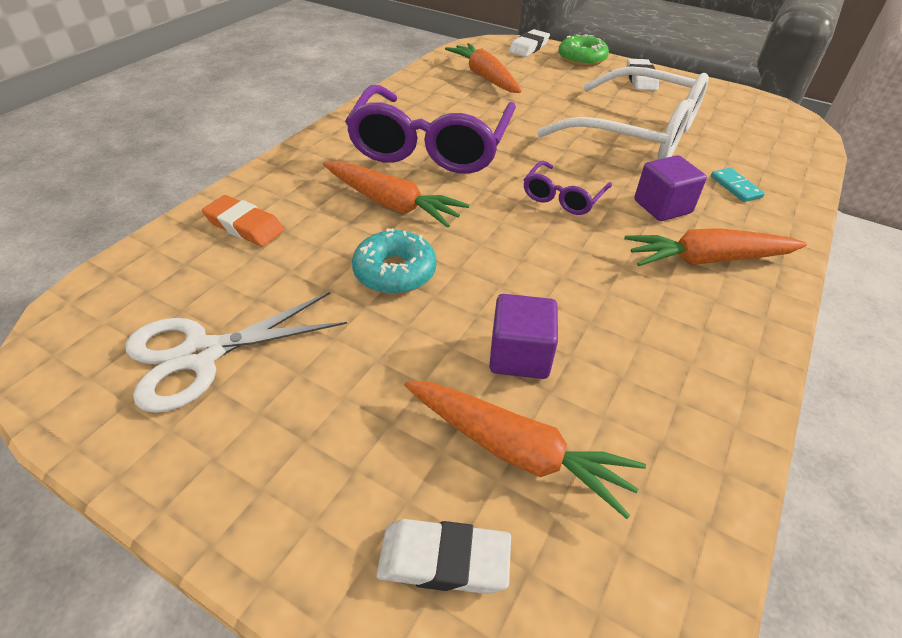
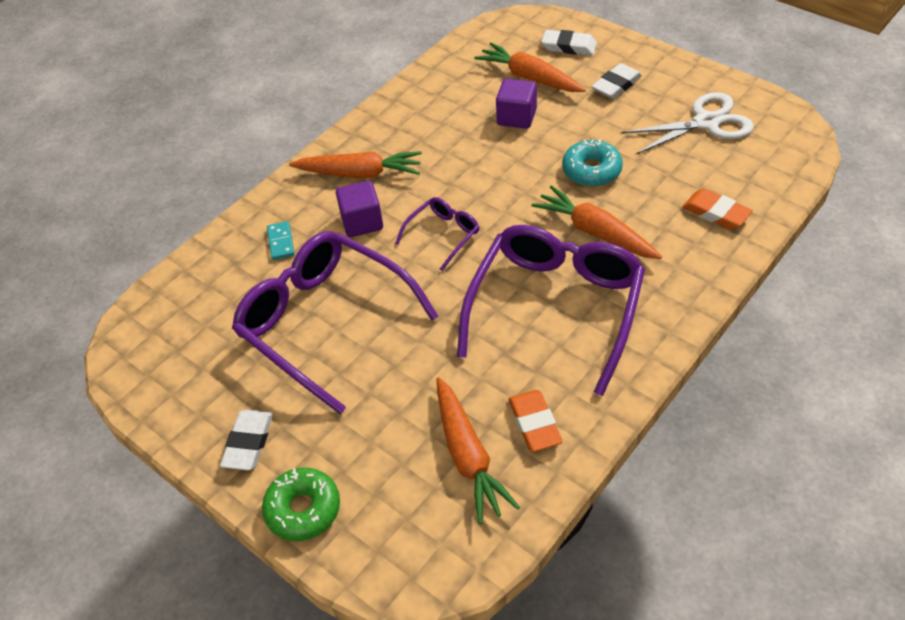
camera: 165 degrees left, 5 degrees up
(441, 89) = (534, 423): none -> orange eraser
(528, 47) = (372, 556): white eraser -> white eraser (616, 85)
(636, 133) = (326, 323): white glasses -> purple glasses

